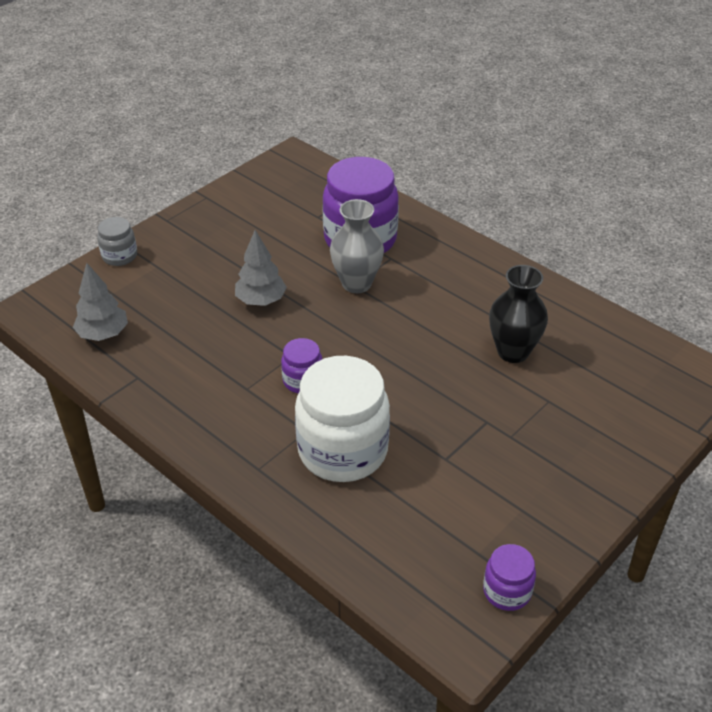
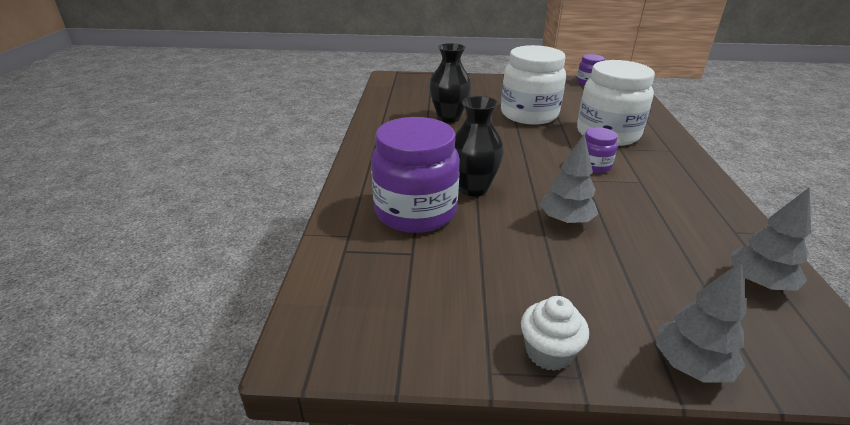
camera: 130 degrees left, 10 degrees down
(119, 256) = (690, 366): grey jar -> grey tree
(189, 219) = (548, 352): none -> white cupcake
(356, 283) = (473, 188): grey vase -> black vase
(458, 425) = (529, 114): none -> white jar

